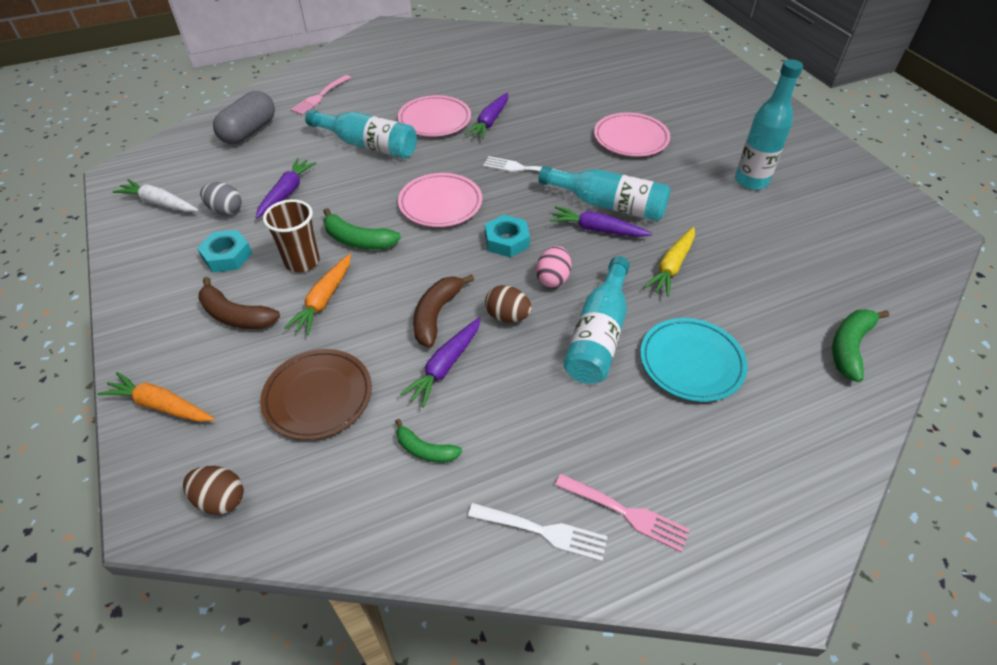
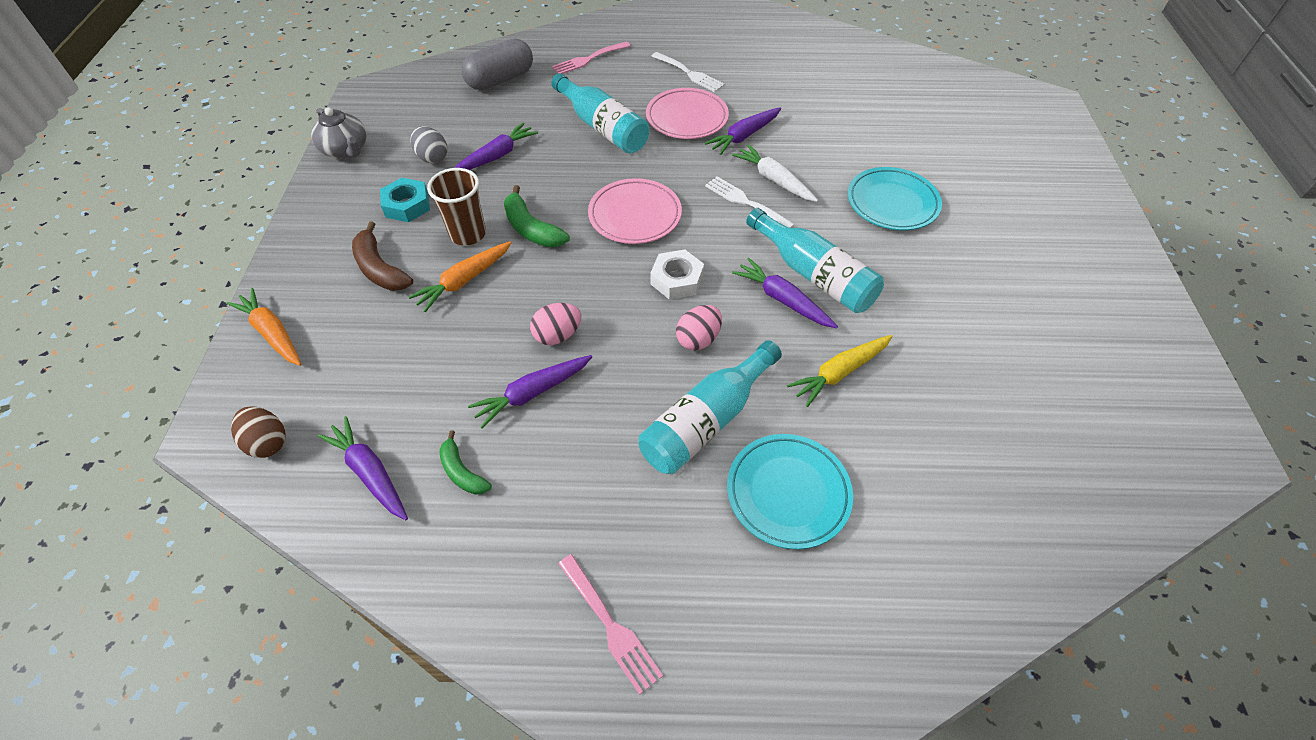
camera: 25 degrees right, 5 degrees up
(132, 227) = (346, 150): none -> grey teapot
(159, 203) = (381, 132): white carrot -> white carrot (774, 180)
(318, 397) = (402, 378): brown plate -> none
(341, 484) = (370, 473): none -> purple carrot
(436, 314) = (557, 335): brown banana -> pink egg
(507, 241) = (677, 279): turquoise nut -> white nut
(507, 316) = (625, 364): brown egg -> none
(543, 531) = (518, 605): white fork -> white fork (689, 73)
(631, 138) = (892, 203): pink plate -> turquoise plate
(751, 181) = (1008, 301): turquoise bottle -> none
(849, 347) = (993, 553): green banana -> none

